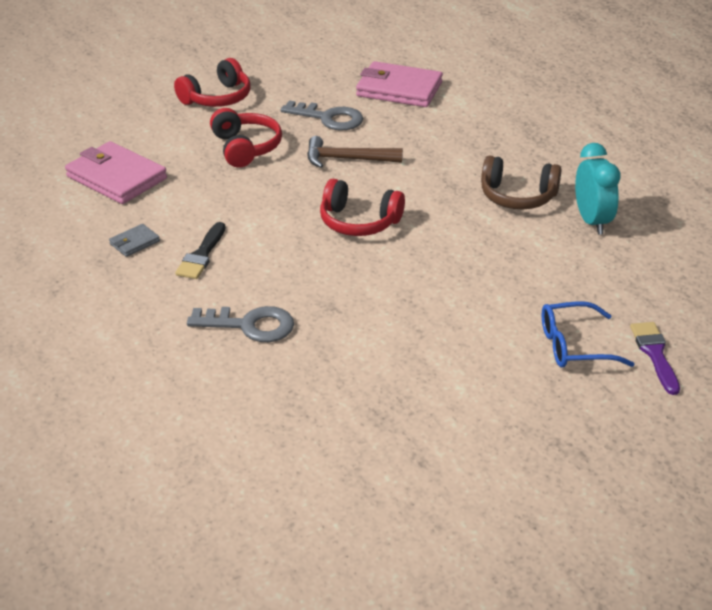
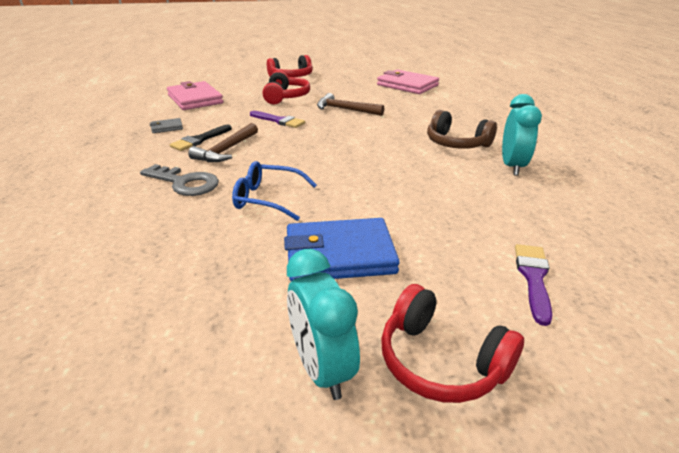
camera: 20 degrees right, 5 degrees down
(252, 265) = (226, 150): none -> brown hammer
(275, 199) = (279, 121): none -> purple brush
(329, 118) = (351, 91): grey key -> none
(359, 222) = (324, 139): red headphones -> red headphones (441, 361)
(479, 372) = (339, 254): none -> blue wallet
(529, 470) = (322, 369): none -> turquoise clock
(574, 346) = (448, 252): blue glasses -> blue glasses (267, 199)

